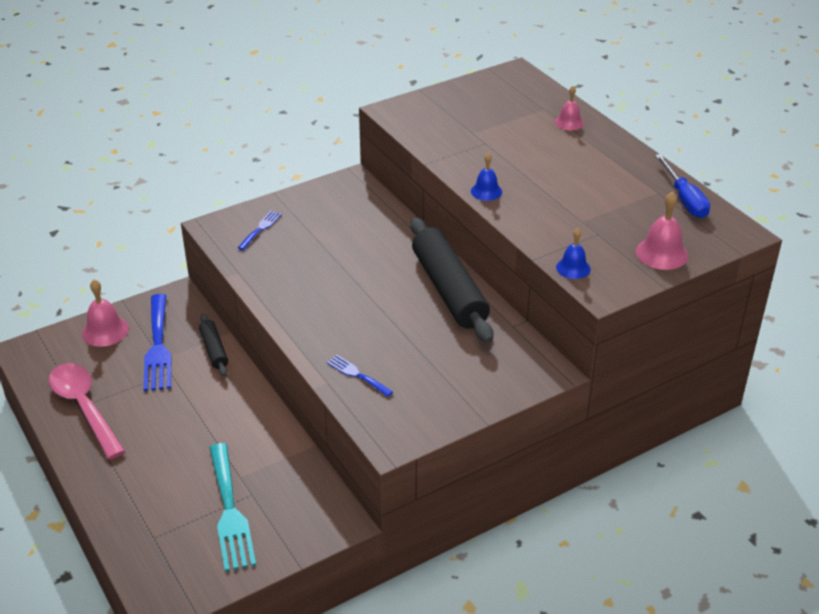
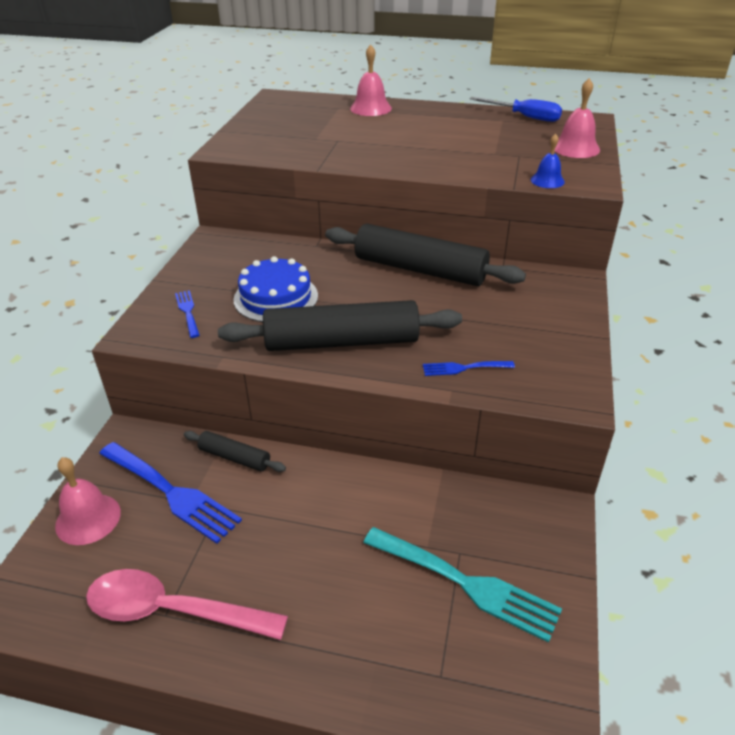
camera: 45 degrees left, 0 degrees up
(315, 308) = (342, 341): none -> black rolling pin
(324, 251) = (276, 297): none -> blue cake
(486, 191) = (397, 166): blue bell -> none
(569, 122) = (370, 108): pink bell -> pink bell, size x1.53

